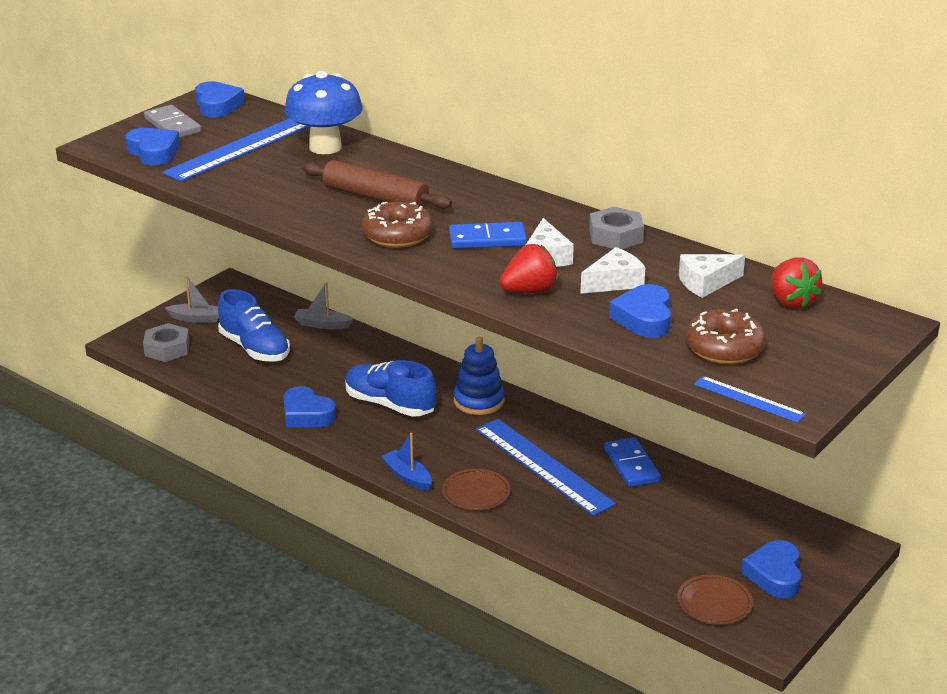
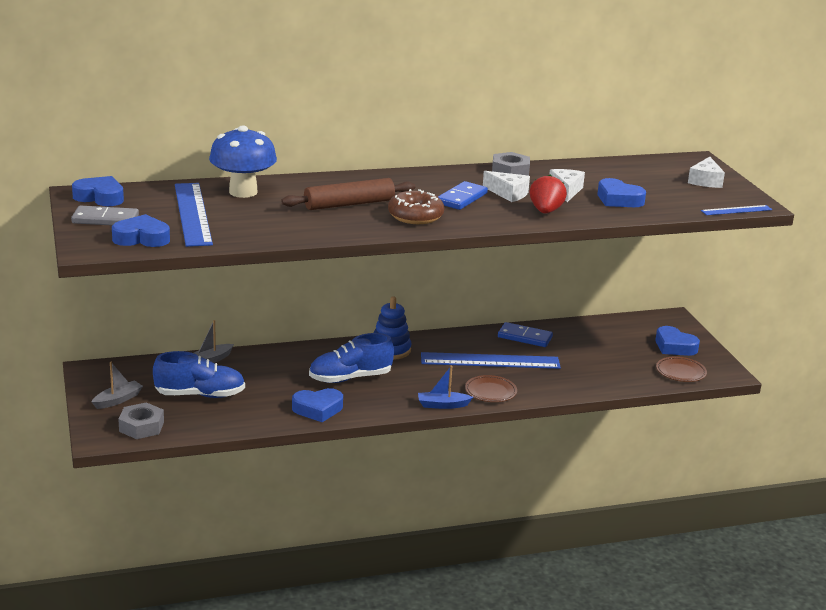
camera: 55 degrees left, 5 degrees down
(706, 283) = (598, 174): white cheese -> white cheese (705, 181)
(724, 348) = (677, 196): brown donut -> none
(791, 301) = (646, 166): red strawberry -> none

